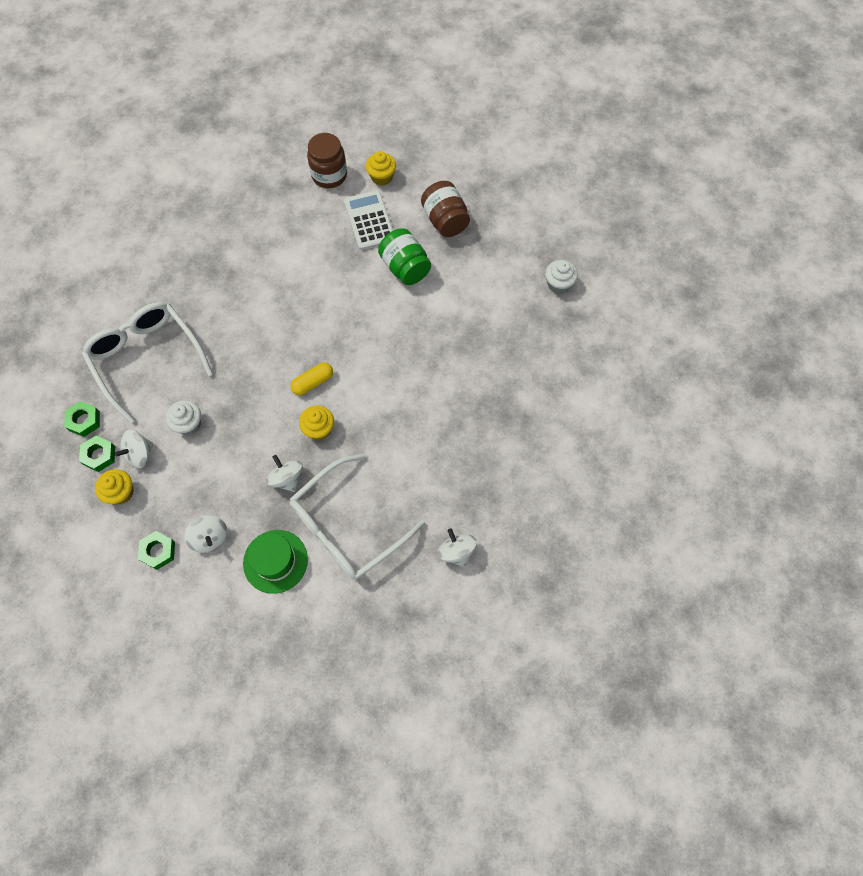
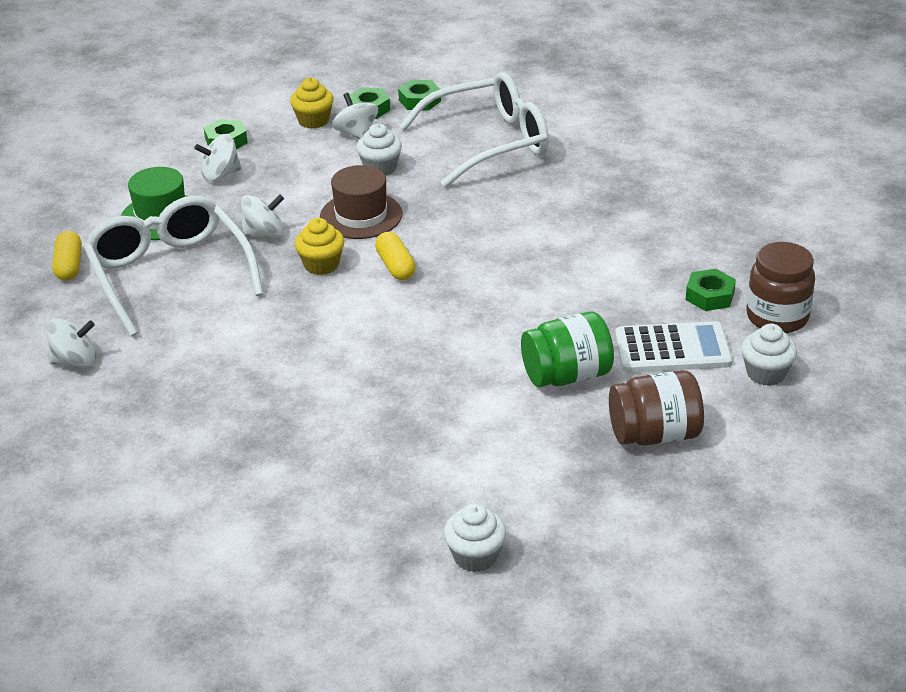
camera: 105 degrees right, 30 degrees down
(255, 420) = (361, 215): none -> brown hat
(314, 208) = (710, 296): none -> green nut
(350, 605) = (69, 266): none -> yellow capsule
(381, 177) = (766, 373): yellow cupcake -> white cupcake

